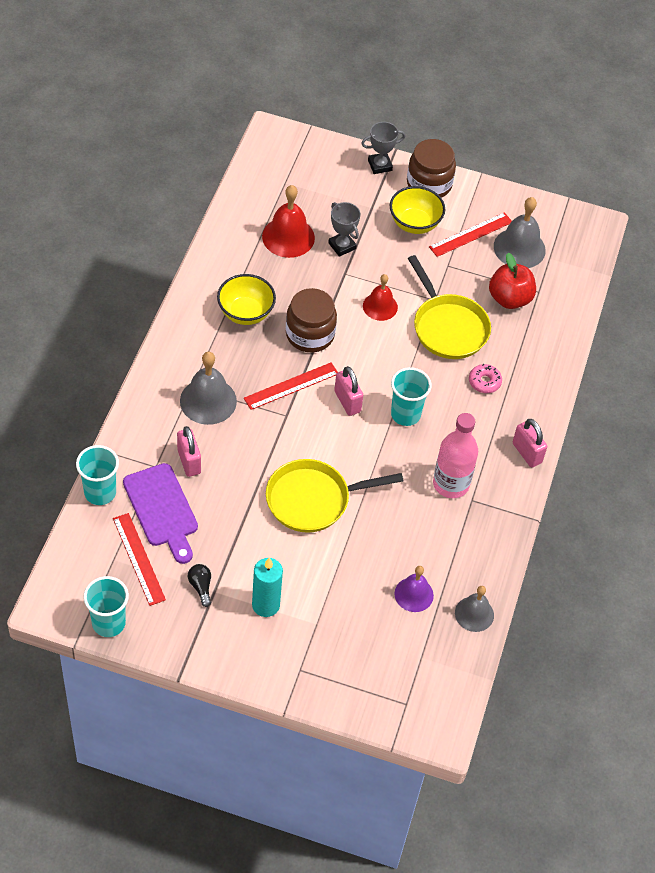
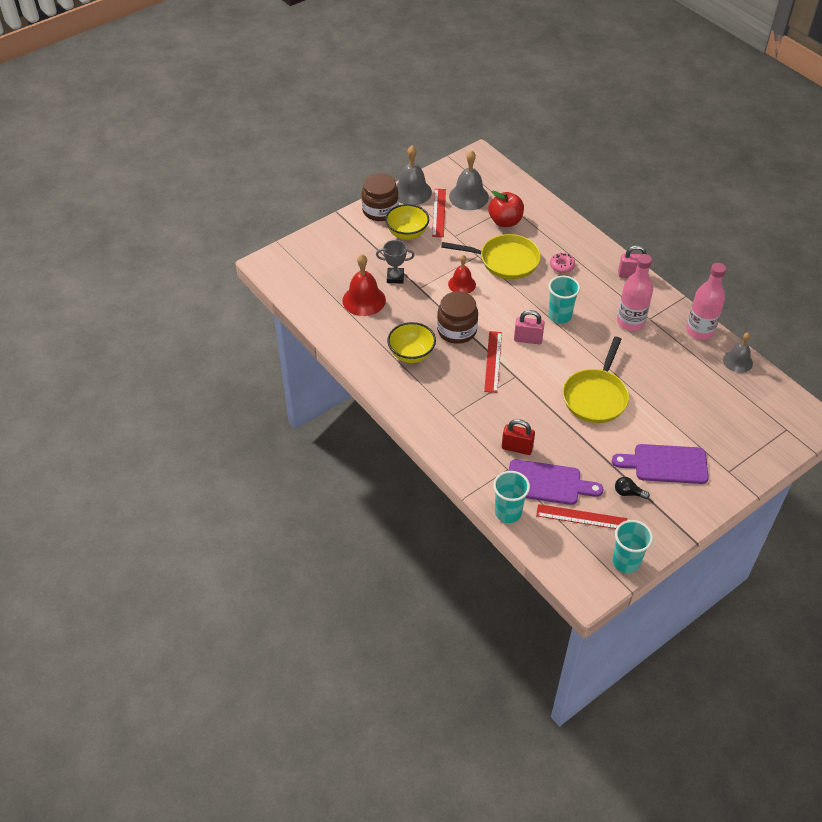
camera: 50 degrees left, 5 degrees down
(189, 461) = (517, 448): pink padlock -> red padlock
(208, 401) = (472, 412): grey bell -> grey bell (412, 192)
(266, 605) = (666, 464): turquoise candle -> purple cutting board
(380, 165) = (343, 225): grey trophy -> none
(414, 594) = (704, 383): purple bell -> none
(492, 557) = (700, 331): none -> pink bottle

